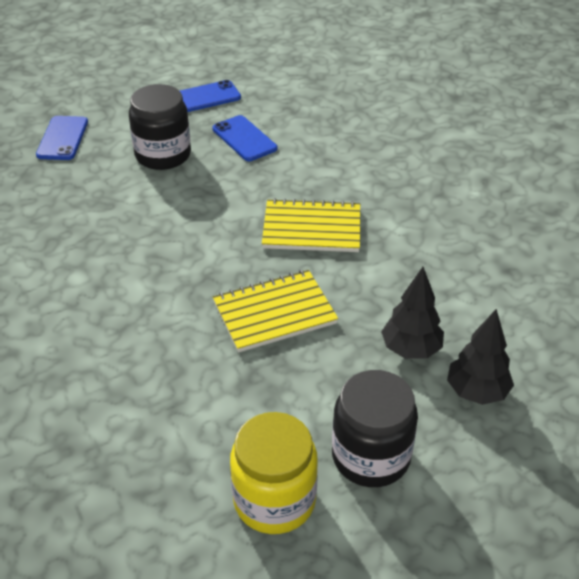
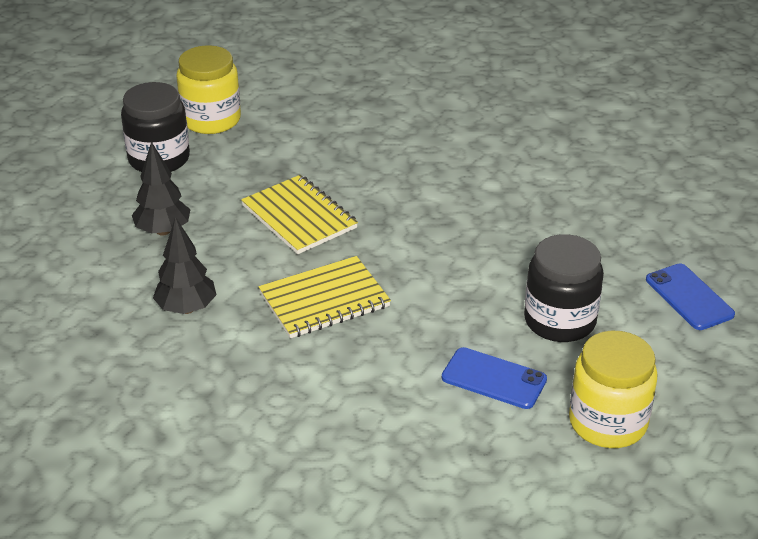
camera: 150 degrees right, 5 degrees down
(205, 97) = (607, 422): blue phone -> yellow jar
(274, 313) = (299, 217): yellow notebook -> yellow notebook turned 75 degrees counterclockwise
(476, 392) = (94, 220): black tree -> black tree (187, 308)

